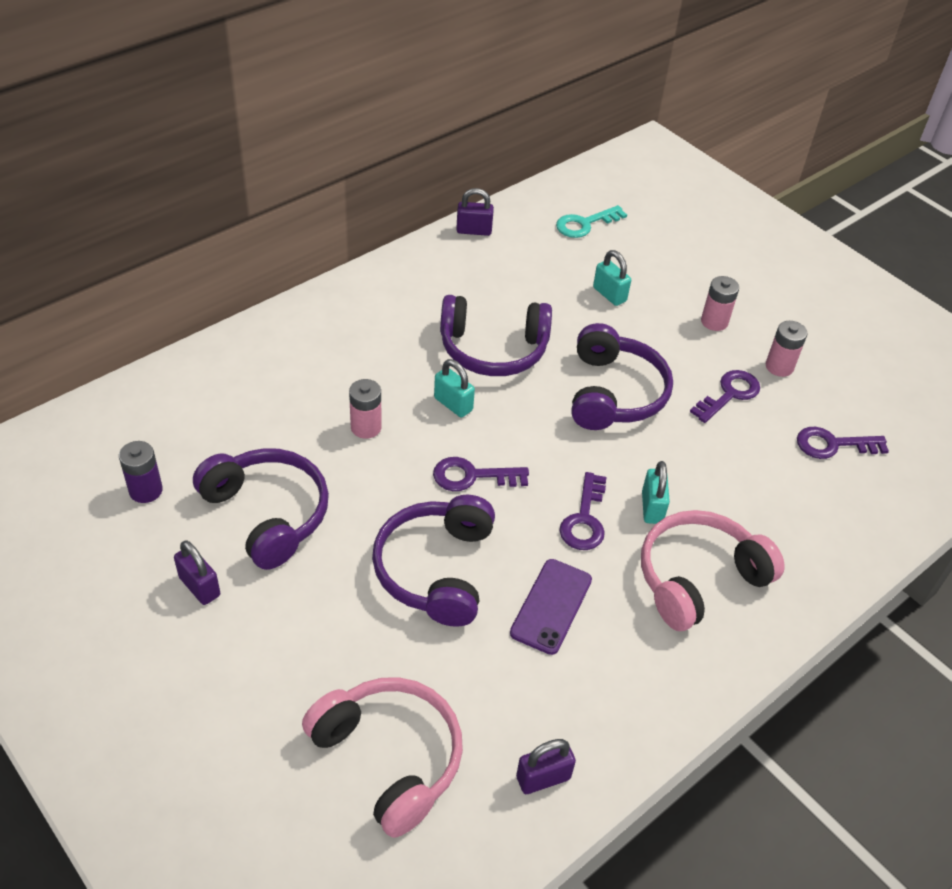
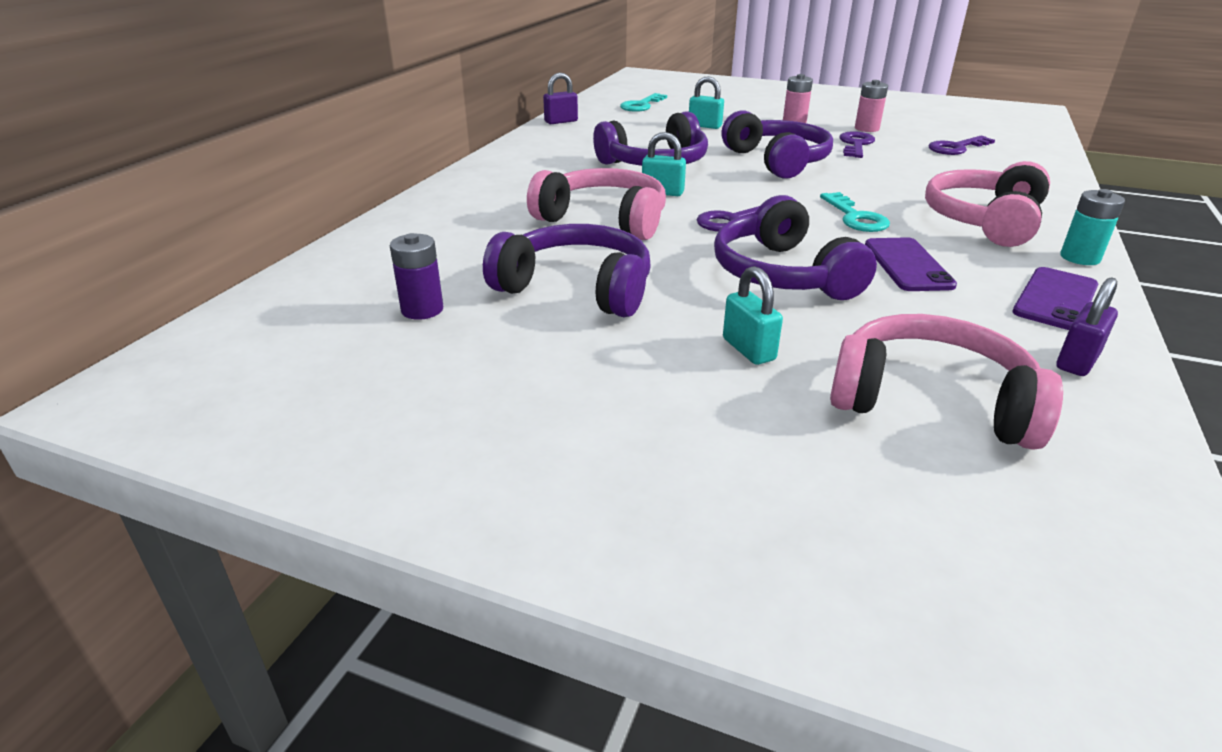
camera: 25 degrees left, 15 degrees down
(199, 586) = (565, 354): purple padlock -> none
(366, 427) = (604, 220): pink battery -> pink headphones
(584, 519) = (855, 217): purple key -> turquoise key
(621, 707) = (1055, 299): none -> purple phone
(652, 507) = (893, 200): turquoise padlock -> turquoise padlock (748, 349)
(717, 669) = (1080, 258): none -> turquoise battery

